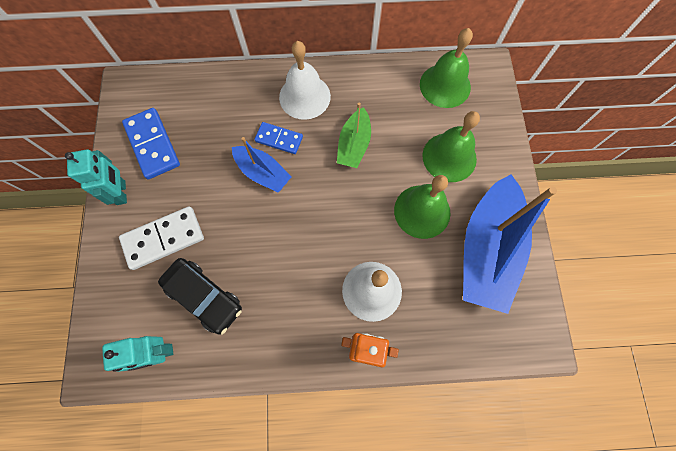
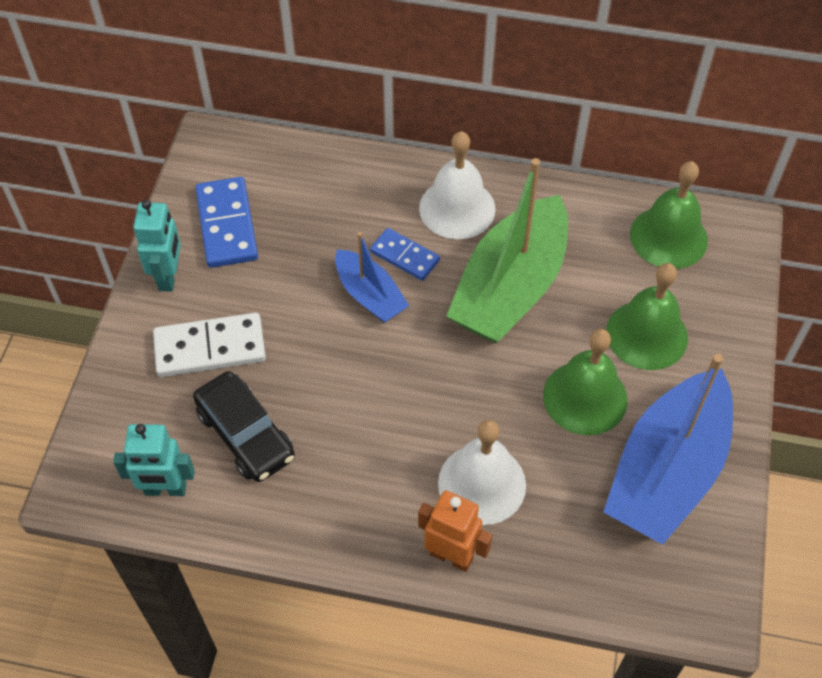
camera: 15 degrees right, 15 degrees down
(354, 145) = (510, 287): green boat -> green boat, size x1.89

